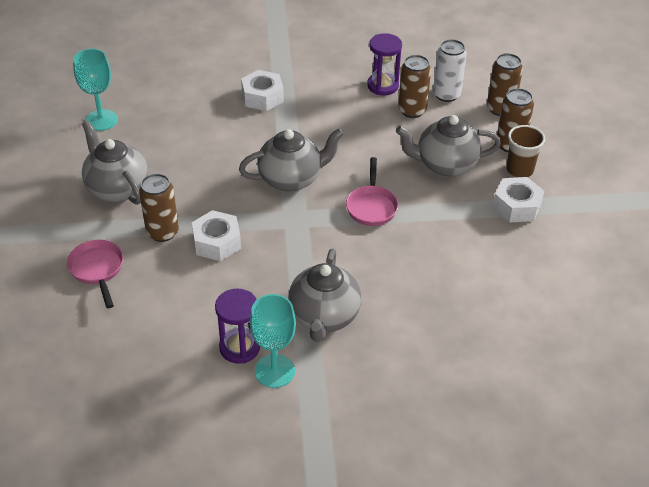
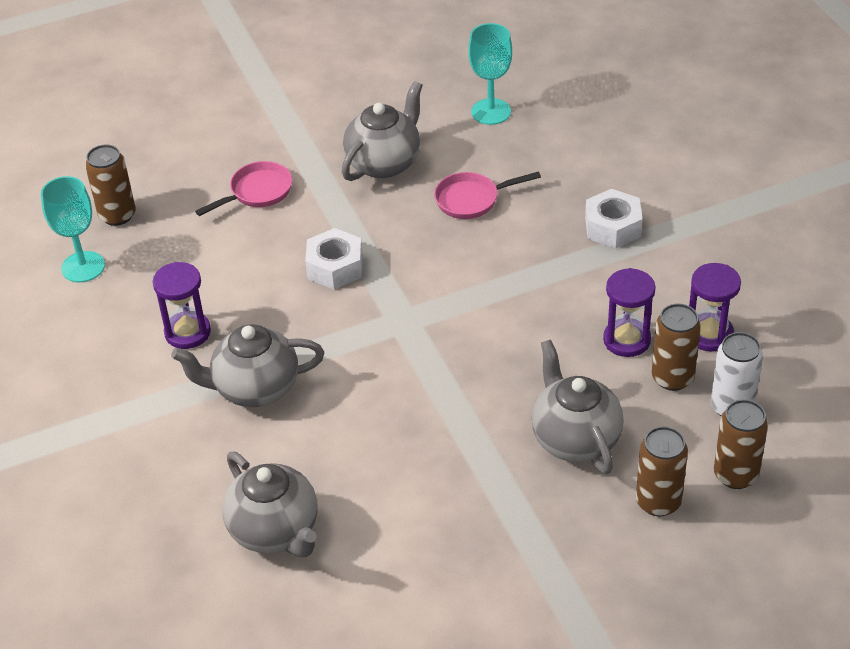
camera: 75 degrees right, 0 degrees up
(162, 232) = (332, 220): brown can -> brown can (117, 215)
(274, 371) = (164, 369): turquoise goblet -> turquoise goblet (83, 267)
(291, 179) = (470, 297): grey teapot -> grey teapot (275, 531)
(370, 120) = (626, 340): none -> purple hourglass
(371, 206) = (457, 384): pink pan -> pink pan (472, 200)
(516, 206) = (528, 533): white nut -> none
(519, 170) = (607, 523): brown cup -> none

